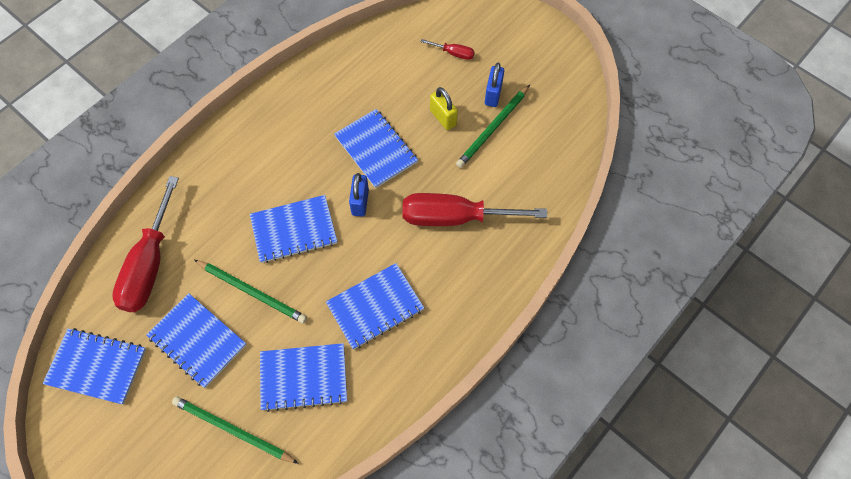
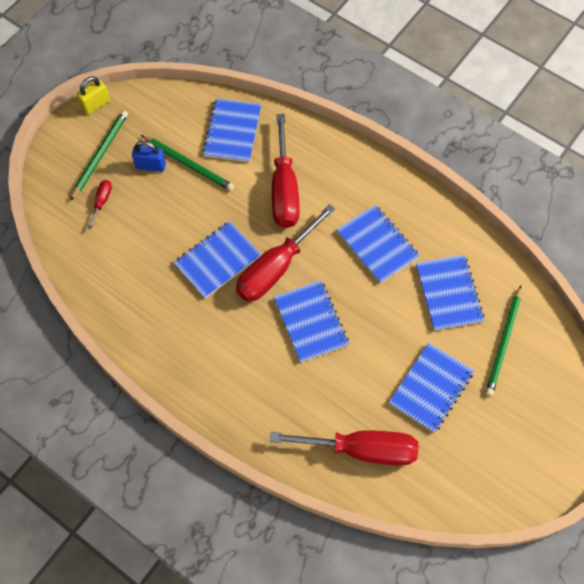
camera: 95 degrees left, 0 degrees up
(97, 367) = (470, 474): blue notebook -> blue notebook (232, 131)
(252, 292) = (377, 348): green pencil -> green pencil (100, 155)
(360, 202) = (276, 268): blue padlock -> red screwdriver
(443, 118) = (179, 206): yellow padlock -> yellow padlock (96, 105)

